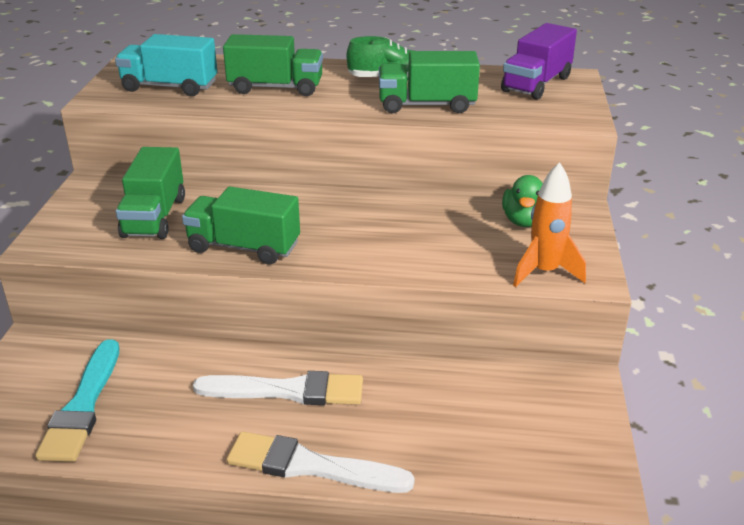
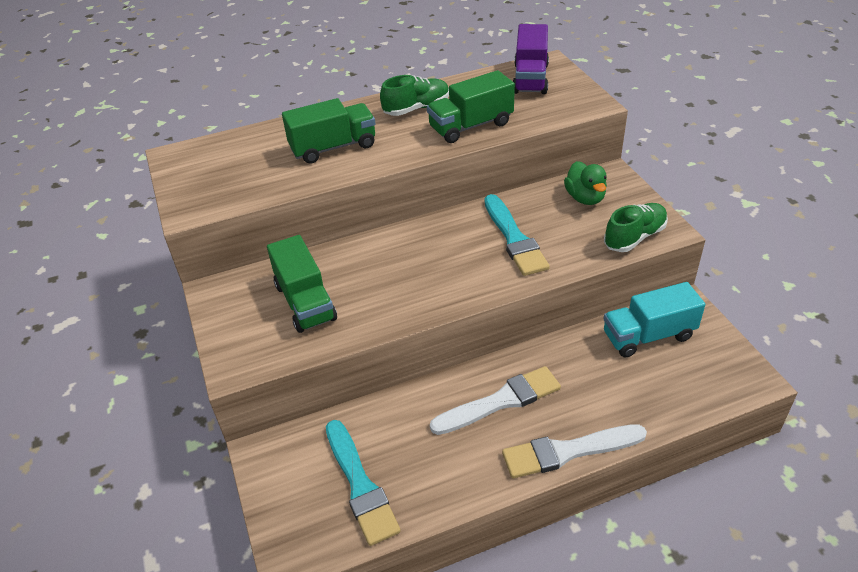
camera: 25 degrees left, 10 degrees up
(170, 87) = (240, 177): turquoise truck -> turquoise truck (648, 335)
(244, 247) = (406, 301): green truck -> none
(408, 232) = (514, 239): none -> turquoise brush
(544, 272) = (634, 237): orange rocket -> green shoe

